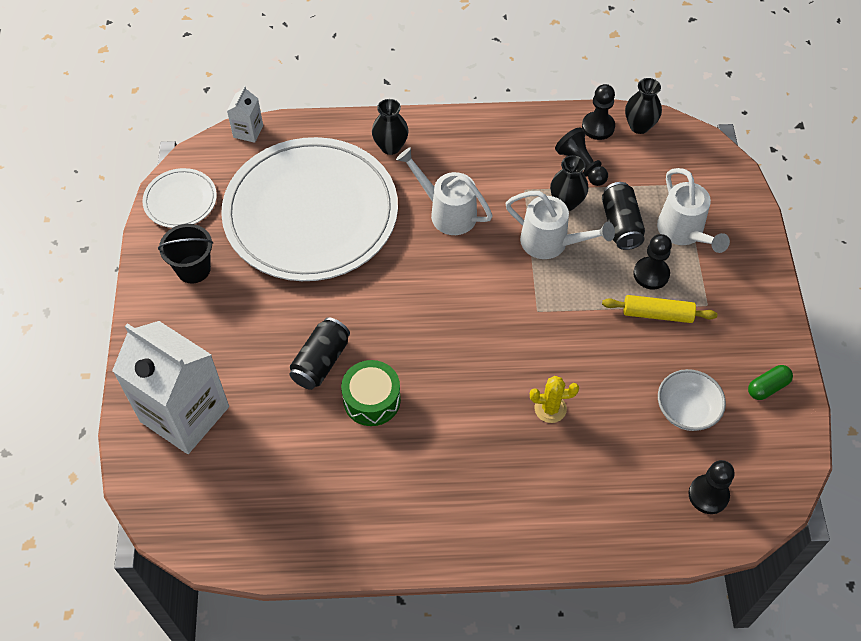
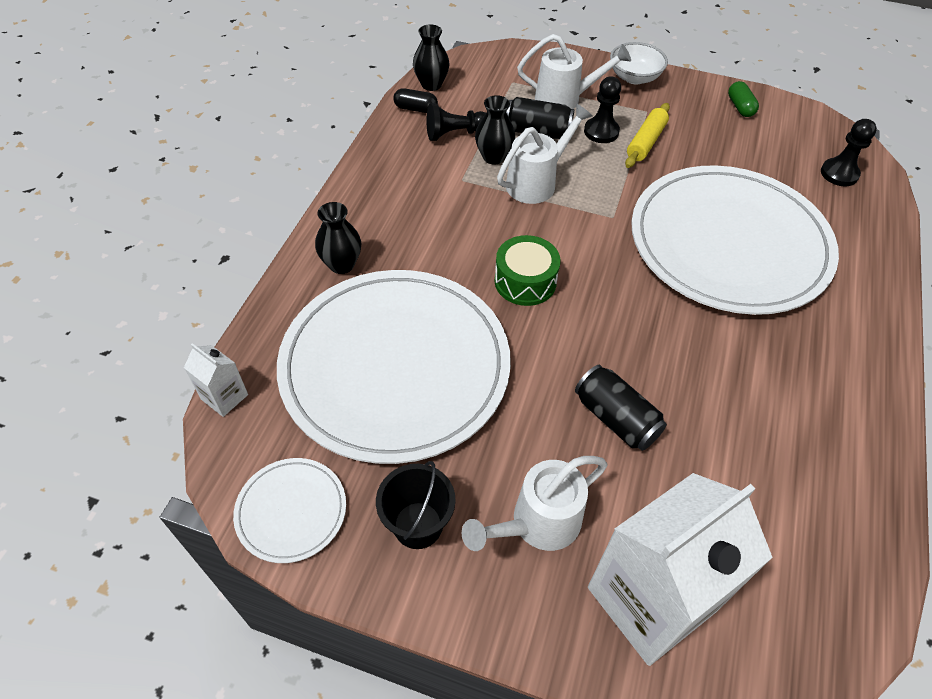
camera: 70 degrees left, 5 degrees down
(372, 400) = (682, 384): green drum -> green drum (525, 281)
(447, 212) = (459, 245): white watering can -> white watering can (537, 523)
(550, 408) = (729, 243): yellow cactus -> white plate
(598, 127) = (415, 109): black pawn -> black capsule
(686, 410) = (751, 158): white bowl -> white bowl (634, 77)

